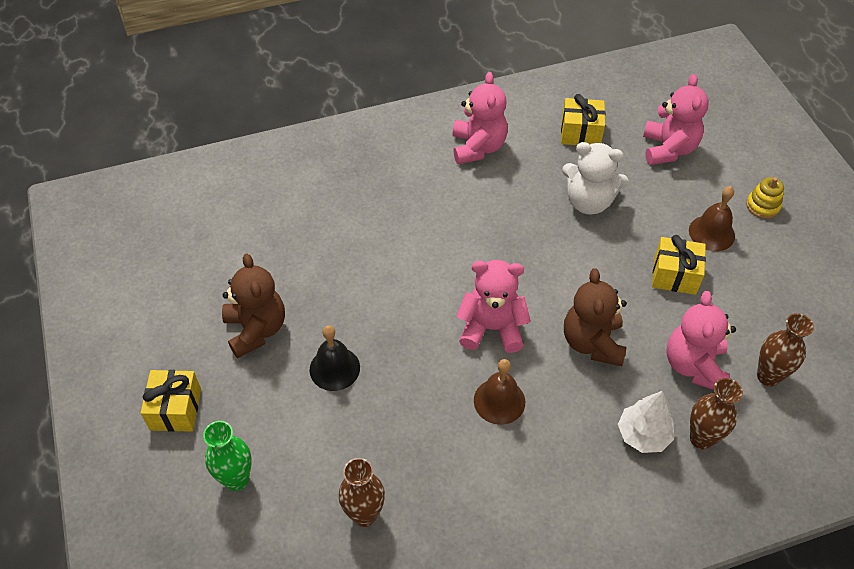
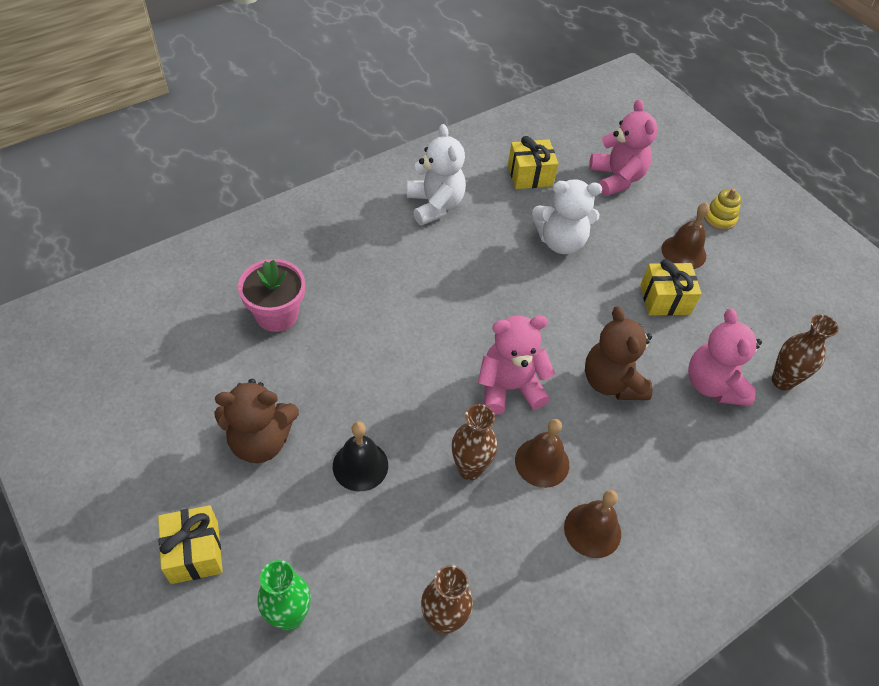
camera: 20 degrees left, 0 degrees up
(256, 329) = (260, 441): brown teddy bear -> brown teddy bear turned 120 degrees clockwise
(302, 223) = (277, 315): none -> pink flower pot
(478, 147) = (435, 205): pink teddy bear -> white teddy bear
(525, 471) = (592, 530): none -> brown bell
(643, 435) = (691, 465): white tree -> none
(701, 438) = (745, 456): brown vase -> brown vase (469, 469)

